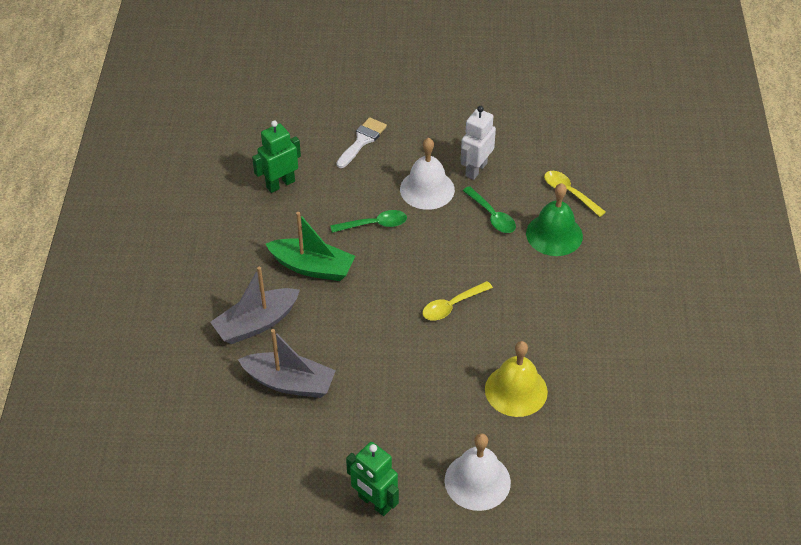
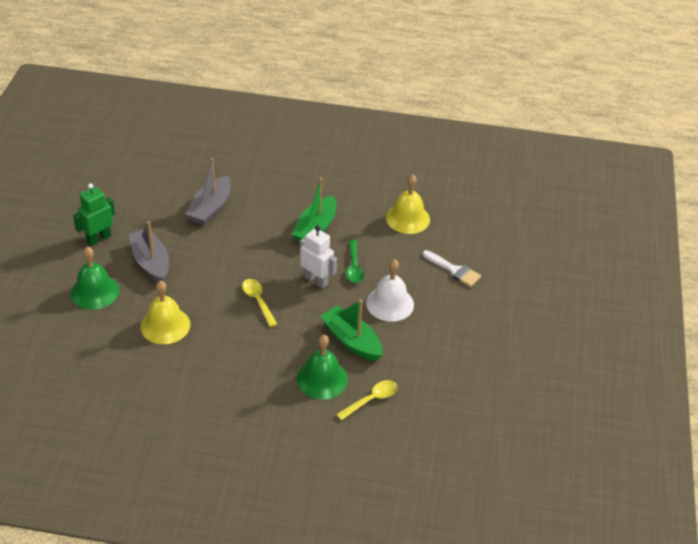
camera: 95 degrees right, 5 degrees down
(256, 323) = (268, 196): grey boat -> grey boat (151, 262)
(280, 184) = (407, 218): green robot -> yellow bell
(476, 169) = (410, 339): white robot -> white robot (316, 280)
(477, 481) = (95, 291): white bell -> green bell
(492, 216) = (351, 341): green spoon -> green boat

